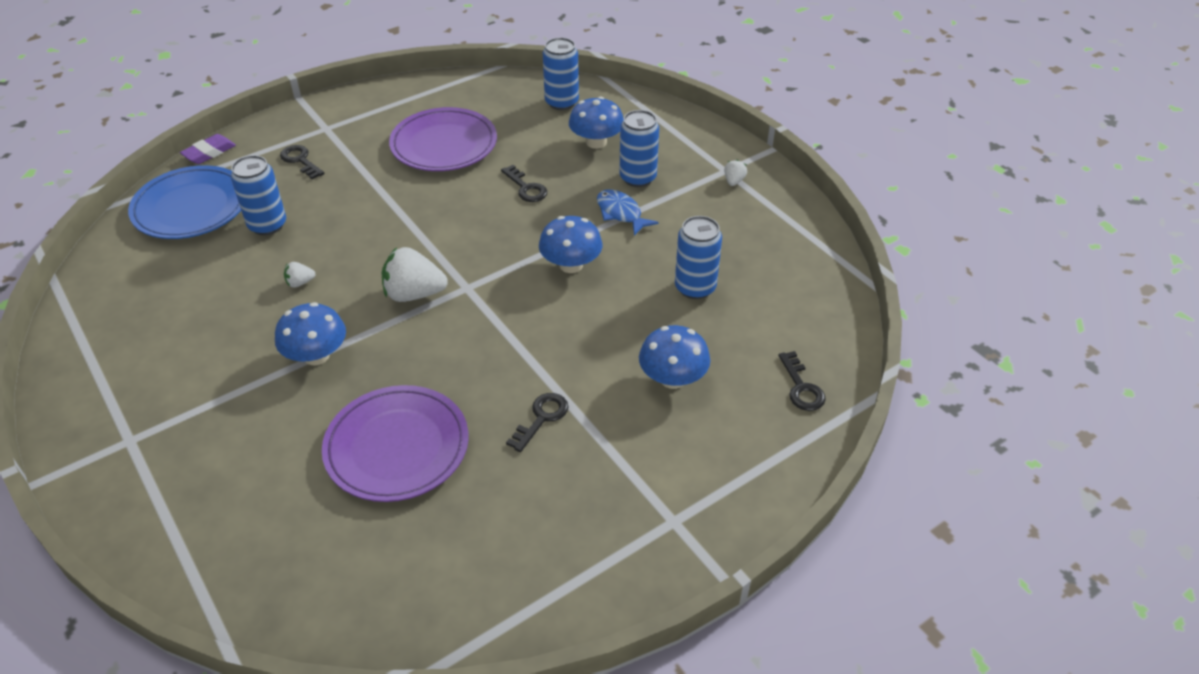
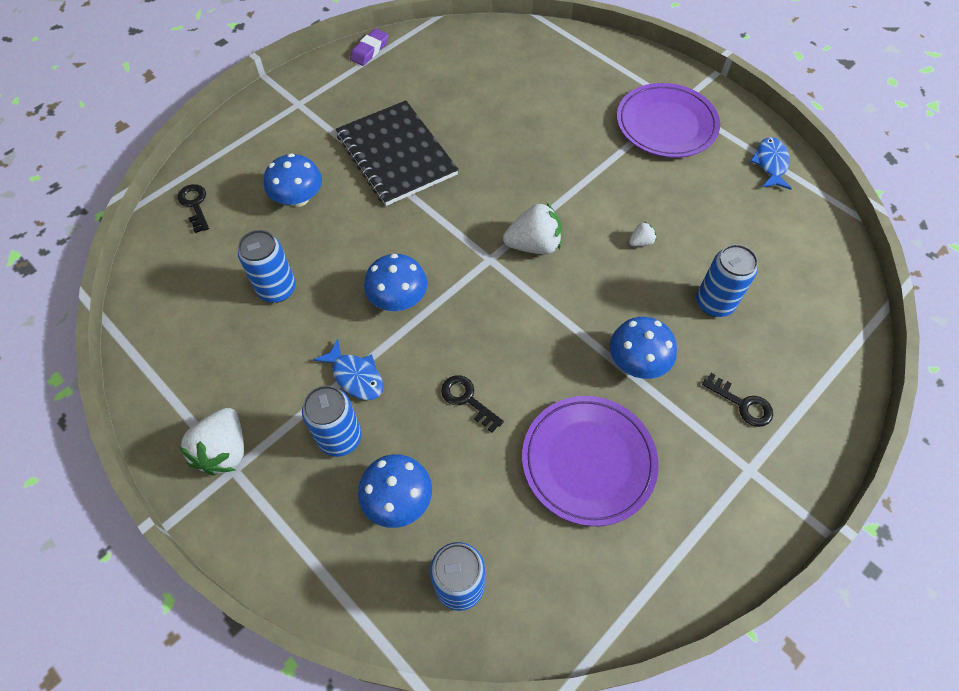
camera: 170 degrees right, 15 degrees up
(88, 343) = (770, 164): none -> blue fish
(191, 207) = (806, 314): blue plate -> none
(209, 152) = (855, 400): purple eraser -> purple eraser (370, 50)
(316, 355) = (587, 178): blue mushroom -> blue mushroom (637, 362)
(397, 447) = (493, 122): purple plate -> purple plate (666, 125)
(541, 418) = (396, 155): black key -> black notebook
(734, 181) = (224, 451): white strawberry -> white strawberry, size x2.10

